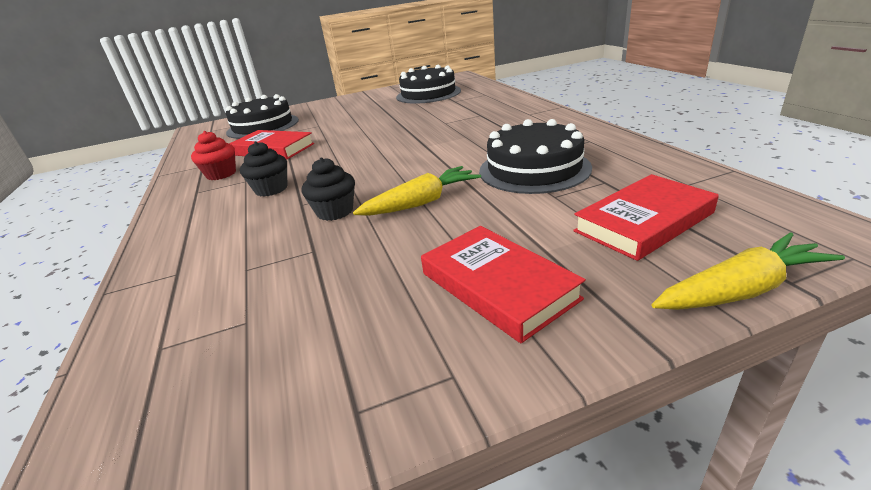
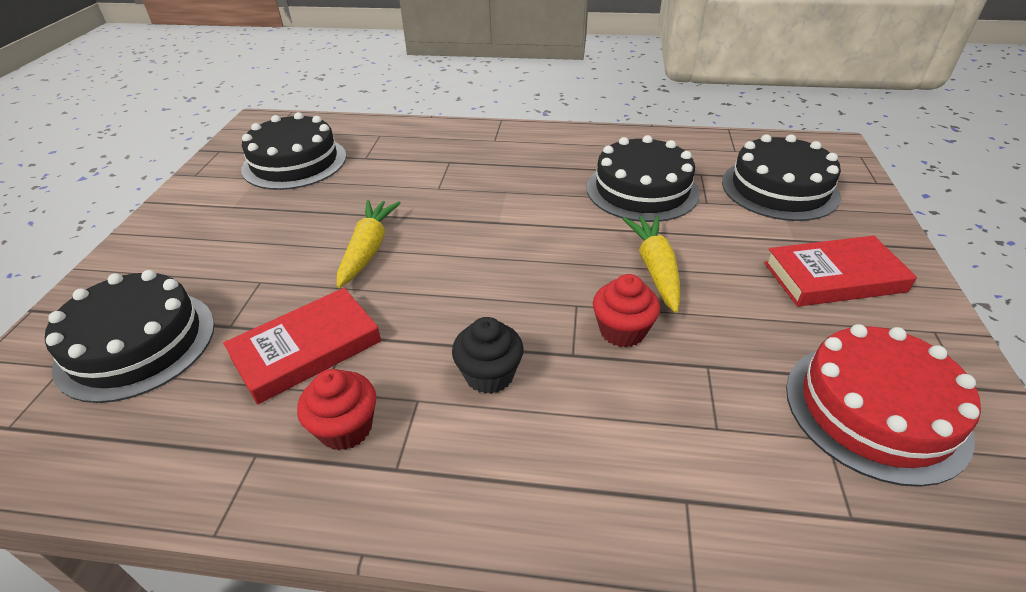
camera: 65 degrees left, 10 degrees up
(290, 344) = (875, 410): none -> red cake
(335, 211) = (622, 331): black cupcake -> red cupcake
(644, 222) = (779, 189): red book -> black cake
(740, 290) = (879, 199): yellow carrot -> yellow carrot (368, 250)

